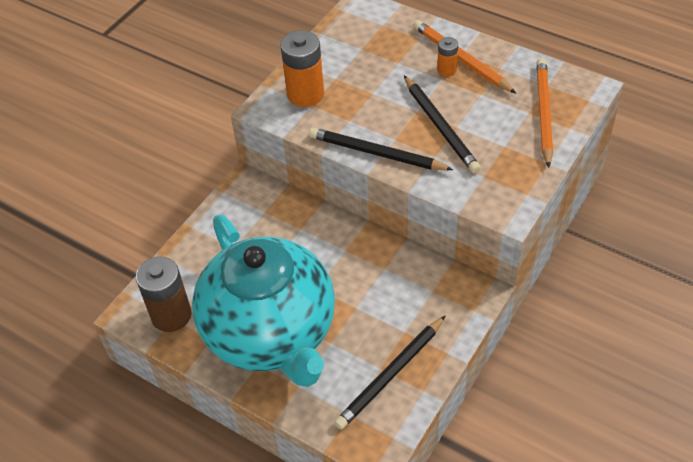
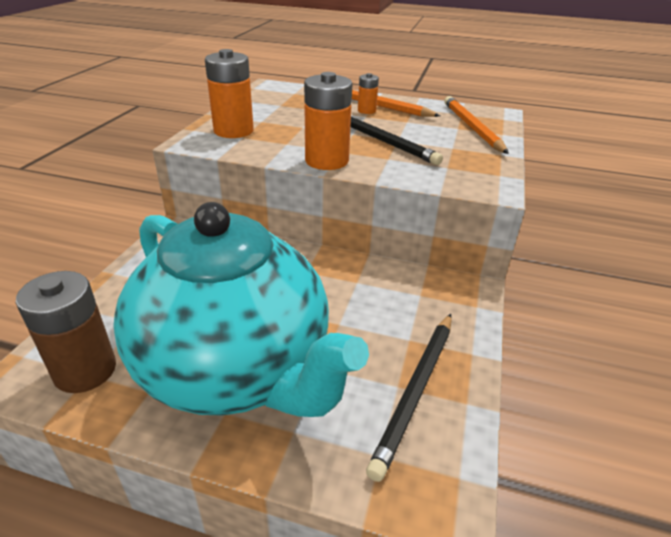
camera: 20 degrees left, 15 degrees down
(377, 153) = (326, 161): black pencil -> orange battery

